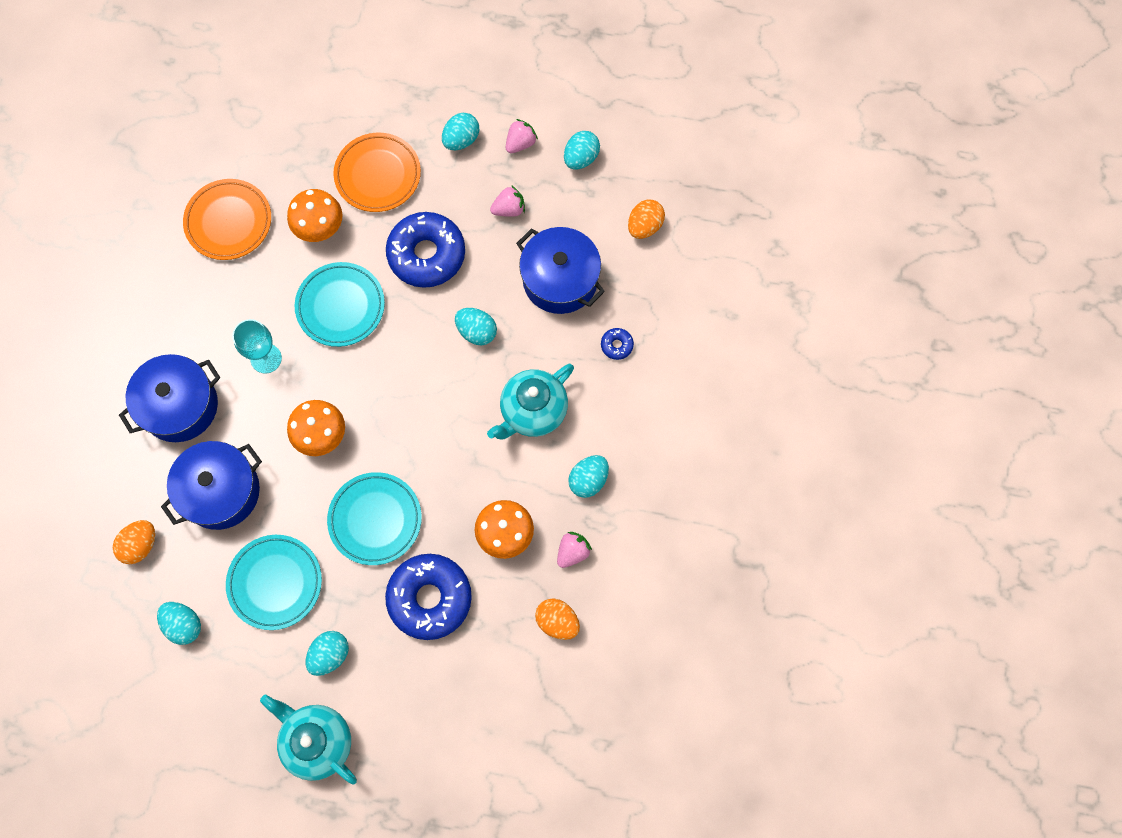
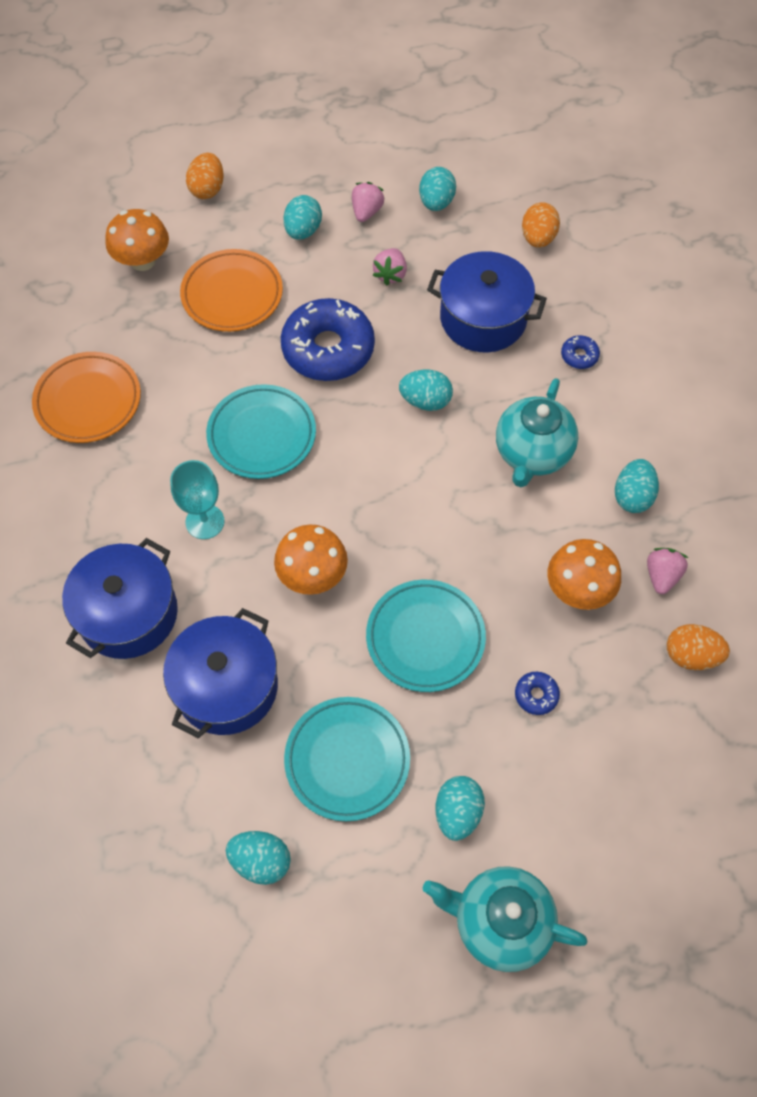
camera: 25 degrees left, 10 degrees down
(140, 545) = (158, 791): orange egg -> orange egg (207, 189)
(319, 227) = (195, 368): orange mushroom -> orange mushroom (143, 261)
(430, 598) = (536, 695): blue donut -> blue donut, size x0.41
(509, 209) = (390, 274): pink strawberry -> pink strawberry turned 150 degrees clockwise

